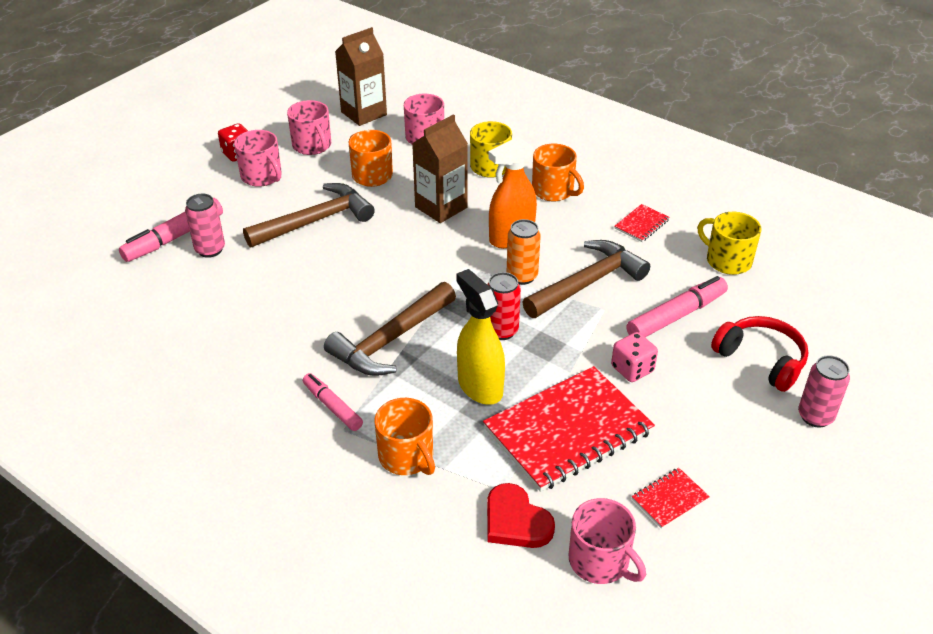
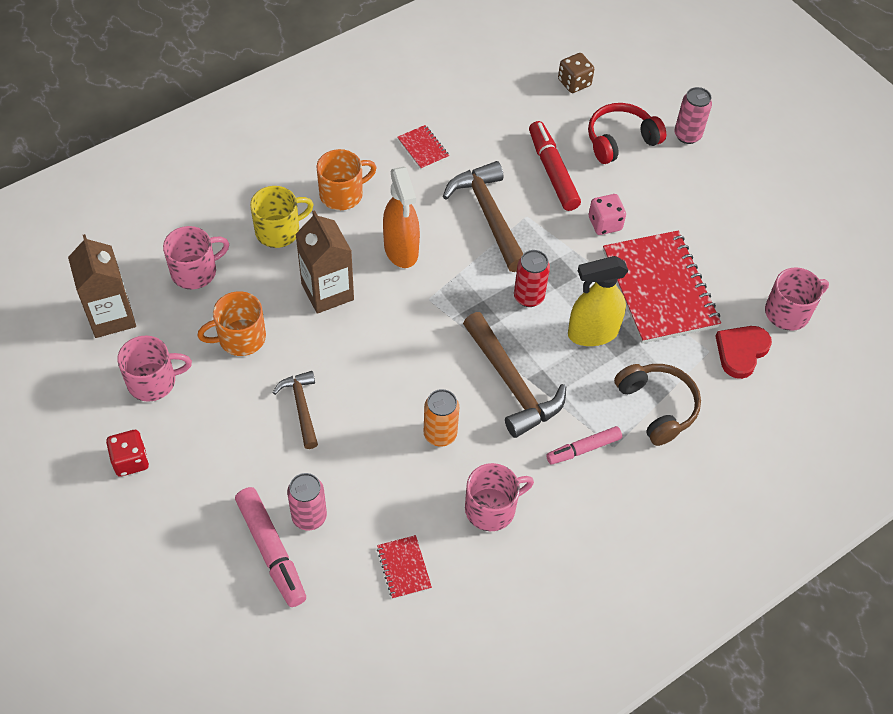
camera: 75 degrees left, 15 degrees up
(262, 176) = (191, 443): pink mug -> pink mug (491, 508)
(315, 221) = (301, 407): brown hammer -> brown hammer, size x0.59
(407, 457) = (657, 407): orange mug -> brown headphones
(516, 521) = (741, 352): red heart -> red heart turned 150 degrees clockwise
(522, 276) = (461, 259): orange can -> orange can (440, 434)
(669, 499) = (743, 251): red notebook -> red notebook (404, 568)
(676, 316) = (552, 172): pink marker -> red marker
(727, 260) = (496, 111): yellow mug -> none
(815, 308) = (574, 83): none -> brown dice

